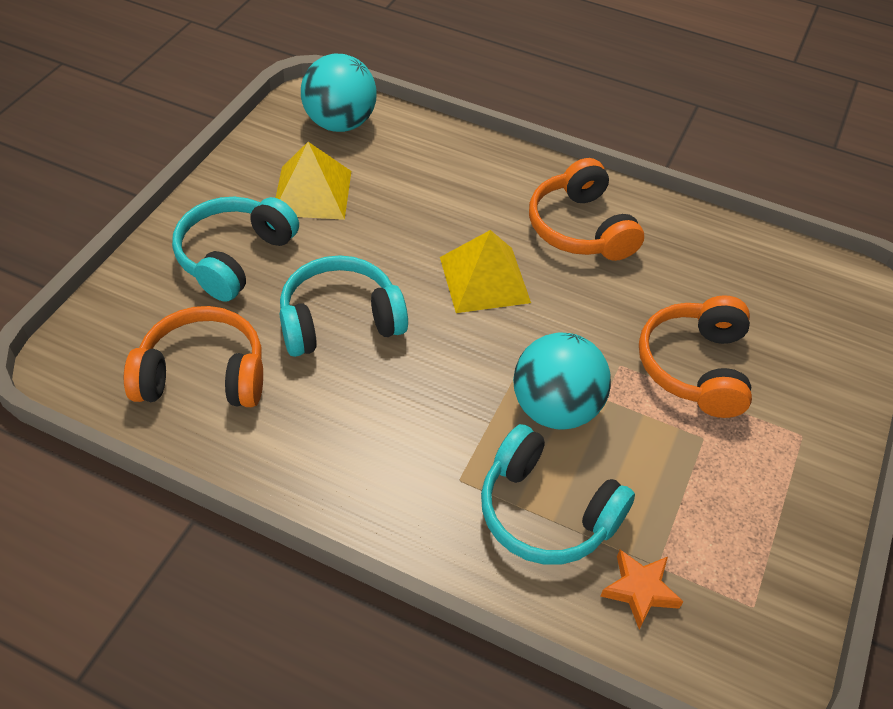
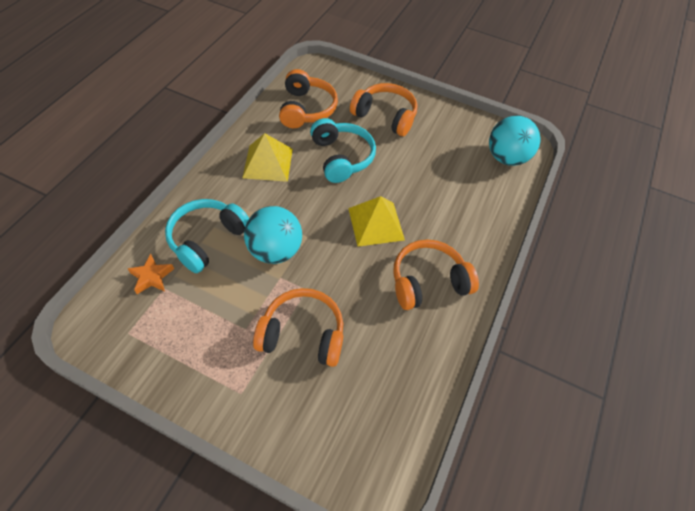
camera: 90 degrees right, 5 degrees up
(234, 257) = (385, 116): turquoise headphones -> orange headphones
(312, 192) = (440, 146): yellow pyramid -> yellow pyramid (268, 163)

